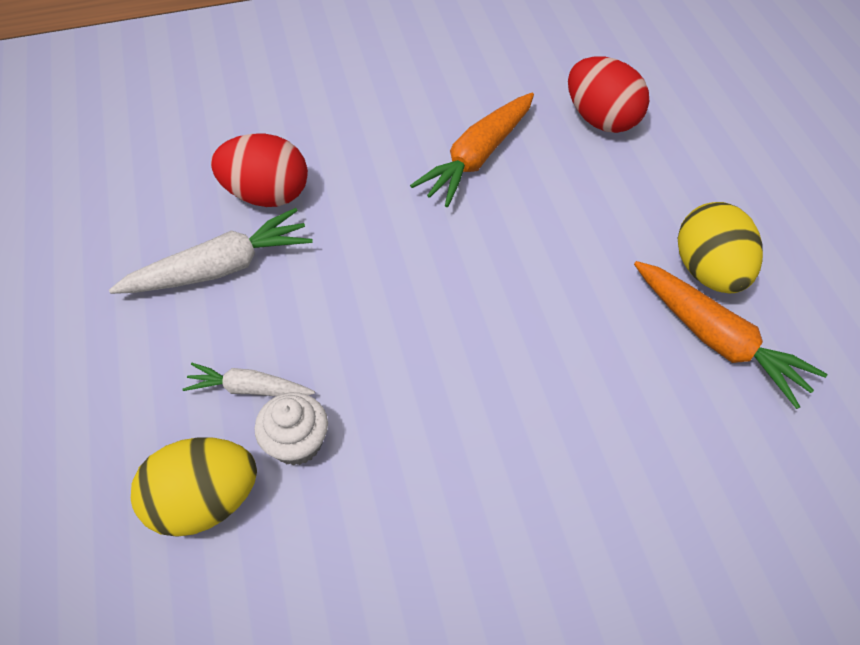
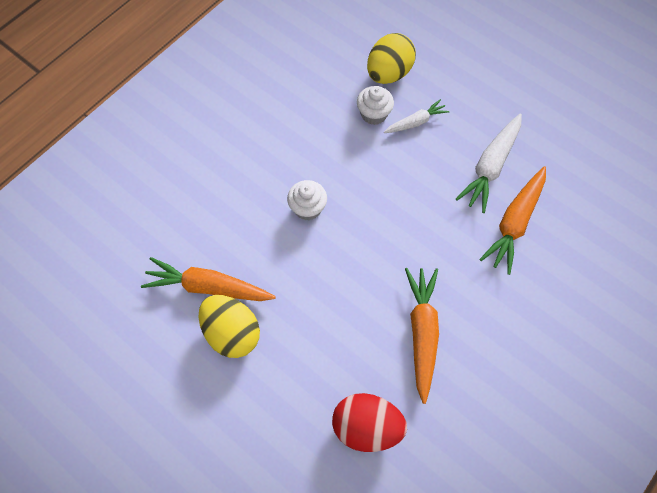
camera: 145 degrees right, 10 degrees up
(267, 194) = (514, 223): red egg -> orange carrot
(511, 361) = (307, 208): none -> white cupcake

